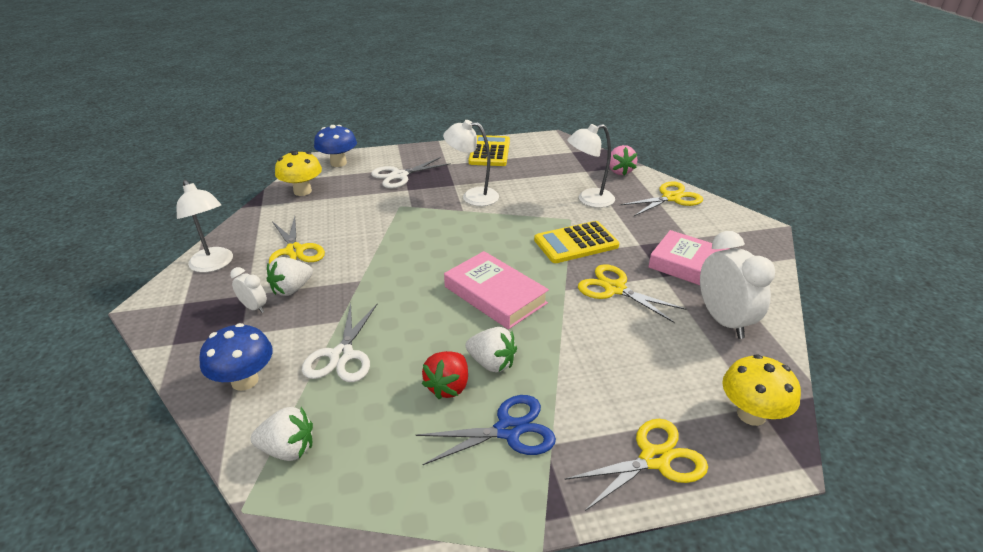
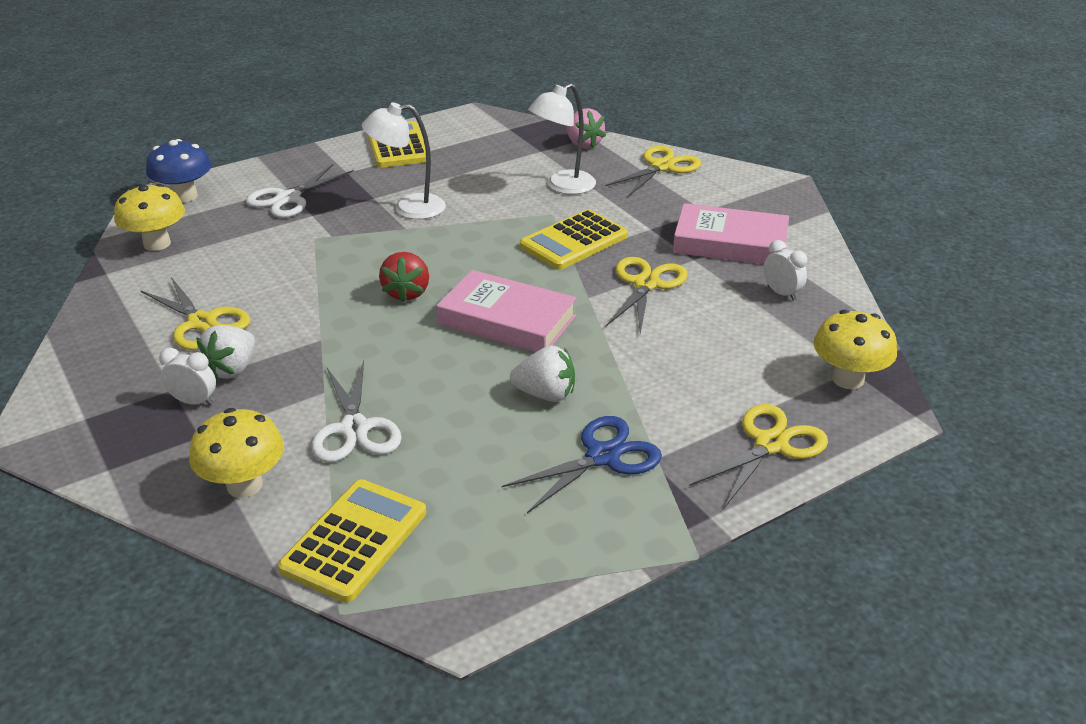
camera: 20 degrees left, 0 degrees up
(214, 265) = (94, 363): white lamp -> none
(245, 380) = (244, 485): blue mushroom -> yellow mushroom
(288, 449) = (355, 540): white strawberry -> yellow calculator
(448, 386) = (508, 430): red strawberry -> red strawberry (406, 293)
(615, 289) = (646, 284): yellow scissors -> yellow scissors turned 90 degrees clockwise
(723, 320) = (781, 293): white clock -> white clock, size x0.50

